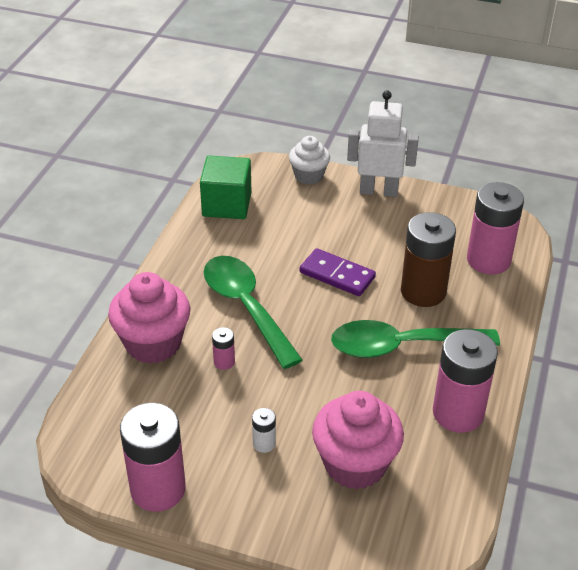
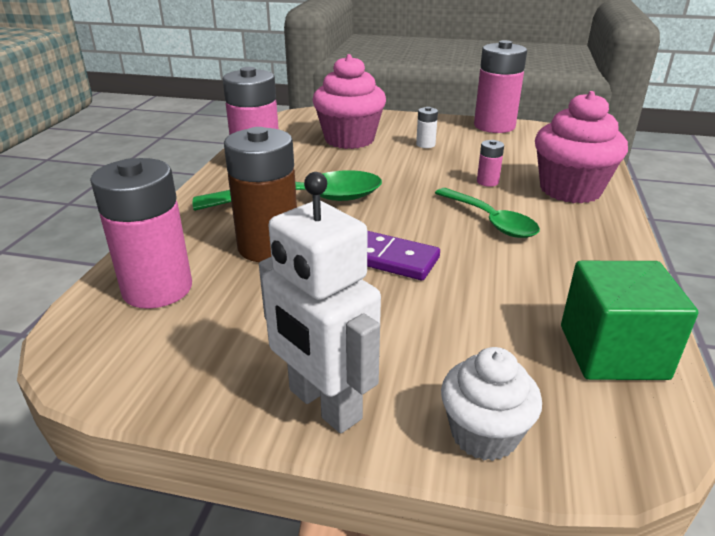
camera: 175 degrees right, 10 degrees down
(246, 307) = (490, 221): green spoon -> green spoon, size x0.66
(378, 191) = (324, 405): white robot -> white robot turned 45 degrees clockwise

